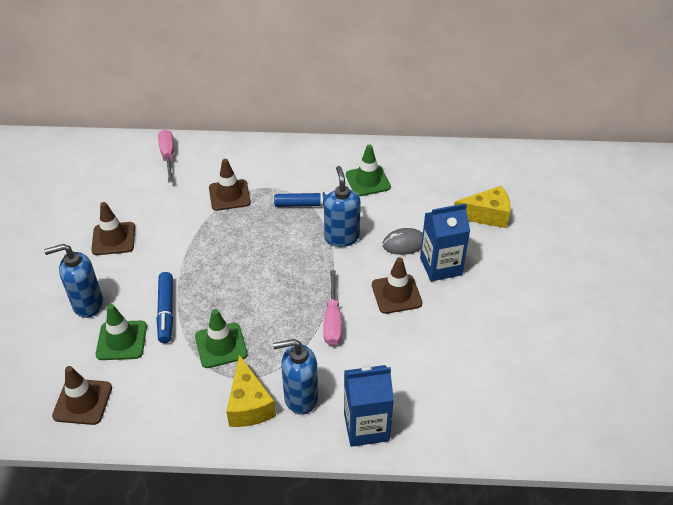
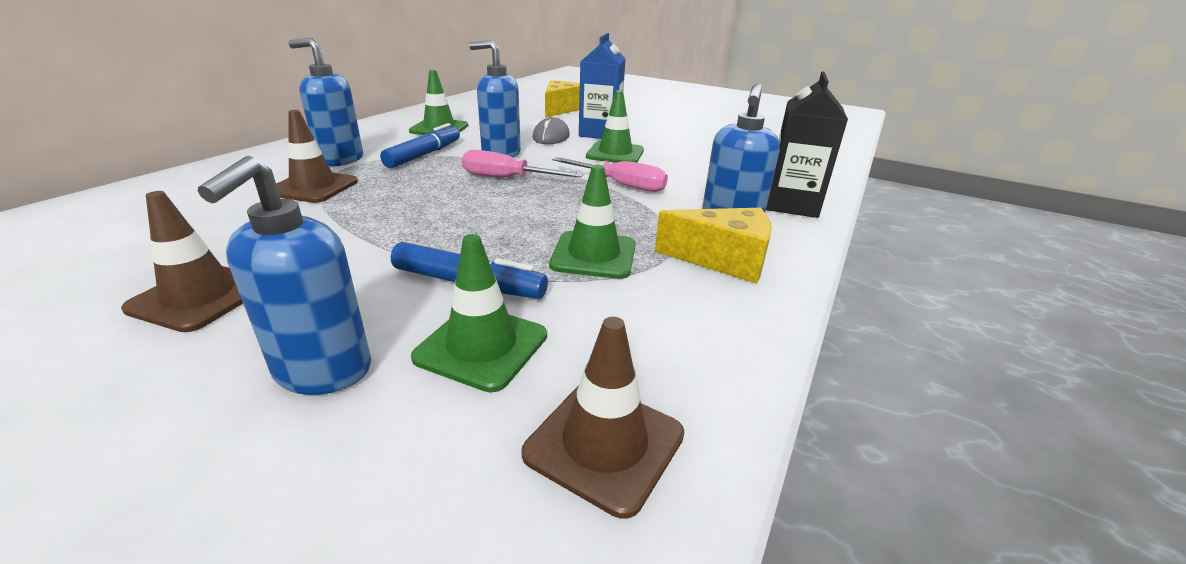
camera: 65 degrees left, 15 degrees down
(168, 156) = (126, 206): pink screwdriver -> pink screwdriver (507, 178)
(274, 177) = (340, 159): none -> blue soap dispenser
(366, 426) = (791, 204): blue carton -> black carton
(396, 294) = (615, 153): brown traffic cone -> green traffic cone

